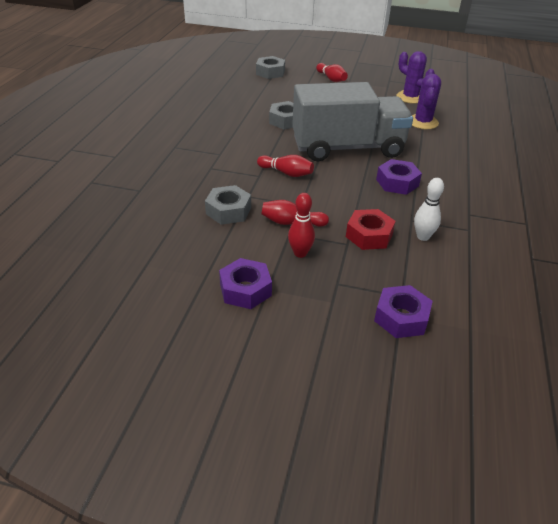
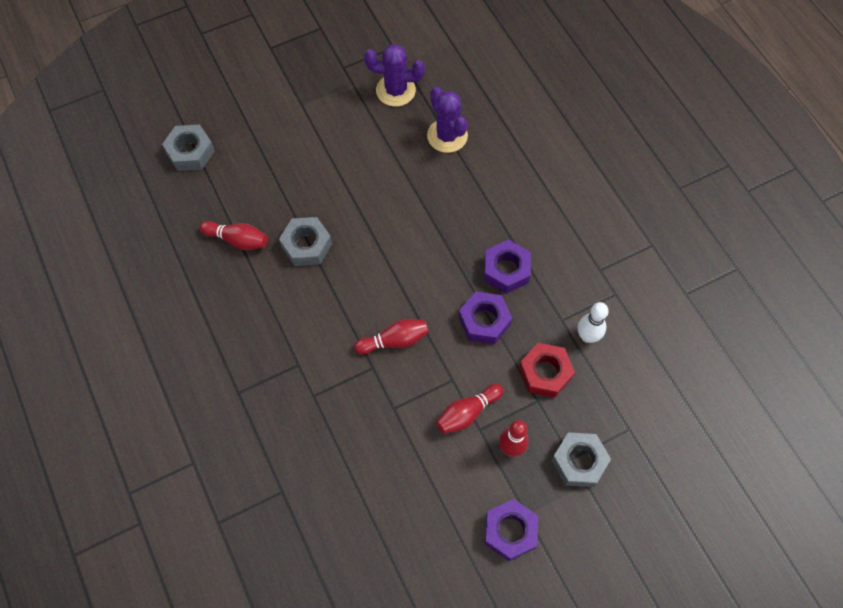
camera: 40 degrees left, 25 degrees up
(228, 211) = (397, 446): grey nut -> grey nut (579, 462)
(331, 79) = (276, 113): red bowling pin -> red bowling pin (238, 240)
(347, 148) = (413, 247): grey truck -> none
(401, 318) = (646, 455): purple nut -> purple nut (484, 321)

